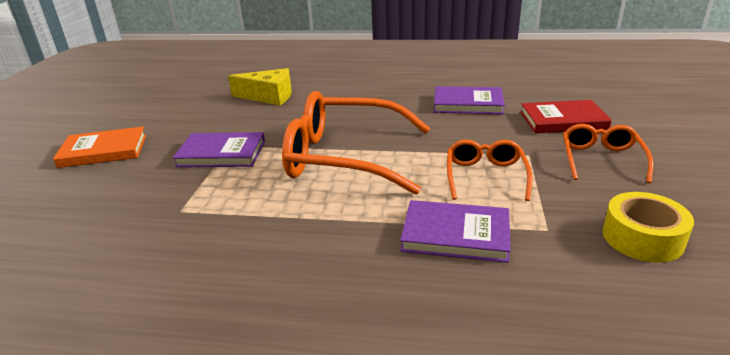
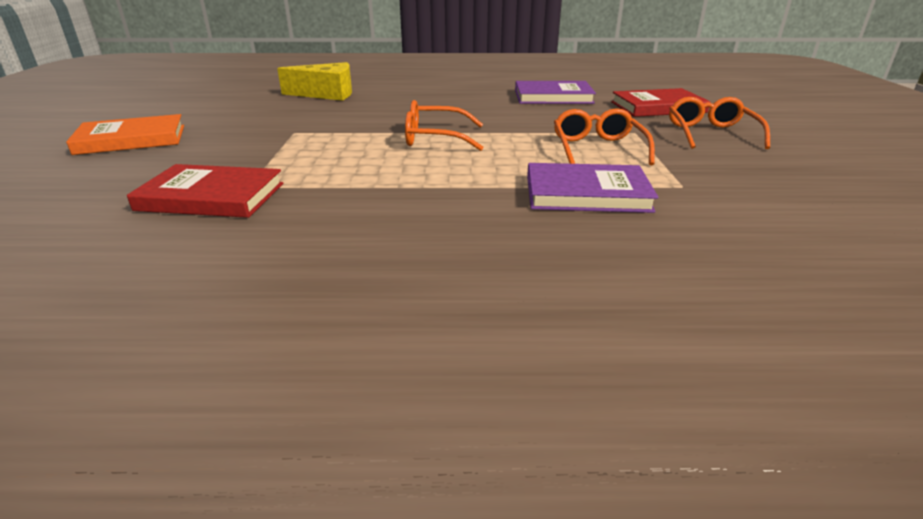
camera: 10 degrees left, 0 degrees up
(149, 222) = (211, 197): none -> red book
(221, 153) = (285, 138): purple book -> none
(346, 157) = (436, 138): orange glasses -> orange glasses, size x0.52
(642, 238) = (783, 188): yellow tape -> none

